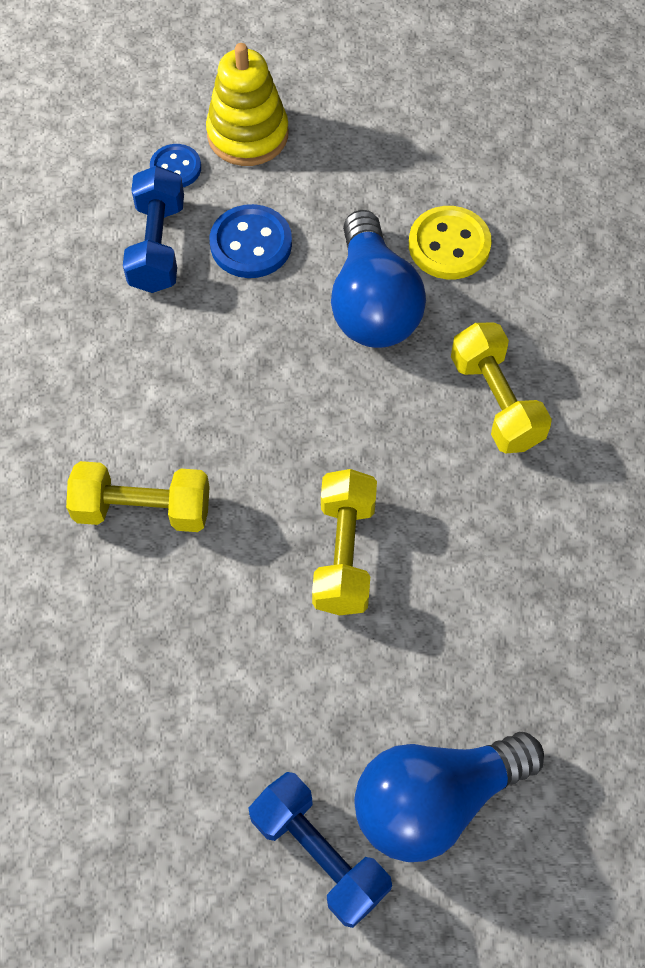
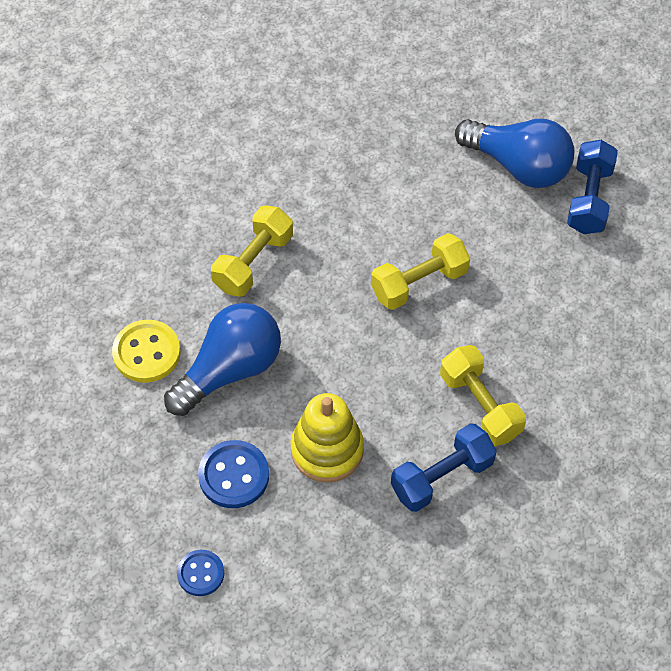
camera: 125 degrees left, 5 degrees down
(157, 245) = (280, 536): blue dumbbell -> blue dumbbell (442, 477)
(248, 134) = (133, 544): yellow stacking toy -> yellow stacking toy (327, 450)

